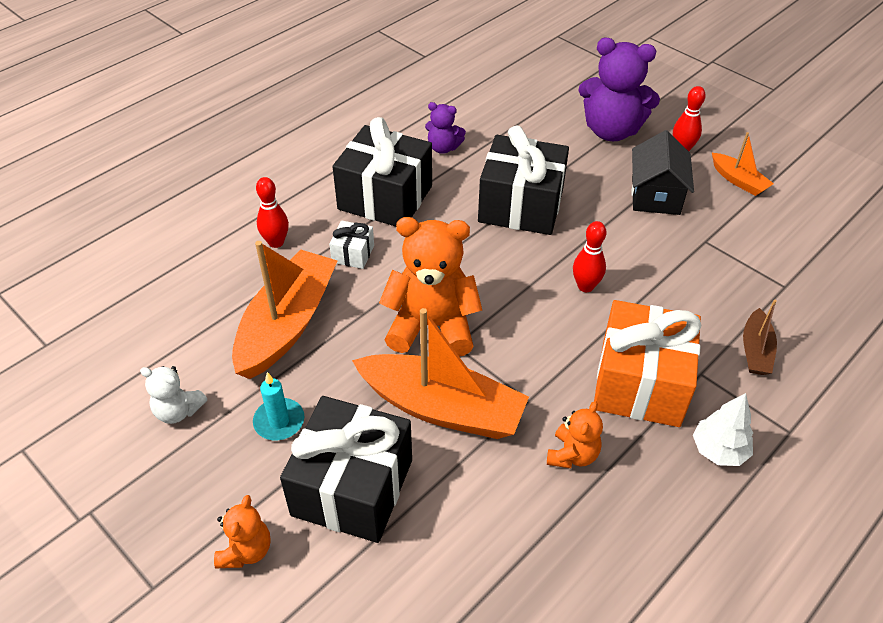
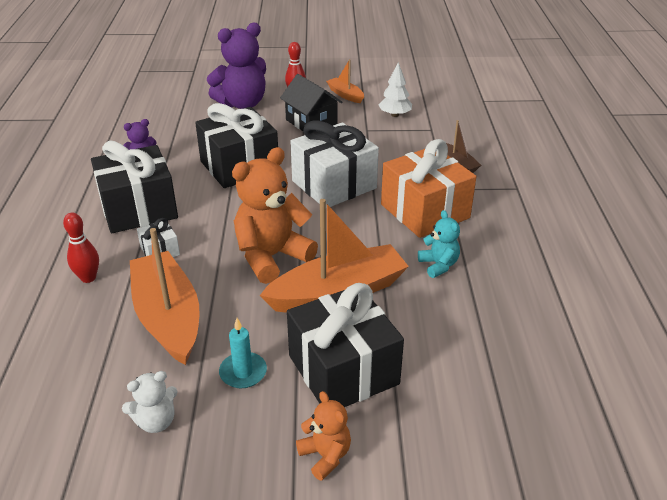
camera: 45 degrees left, 10 degrees down
(572, 455) = (438, 265): orange teddy bear -> turquoise teddy bear
(585, 286) = (334, 184): red bowling pin -> white gift
(718, 450) = (500, 216): white tree -> white tree (395, 115)
(738, 181) = (345, 95): orange boat -> orange boat turned 135 degrees counterclockwise

